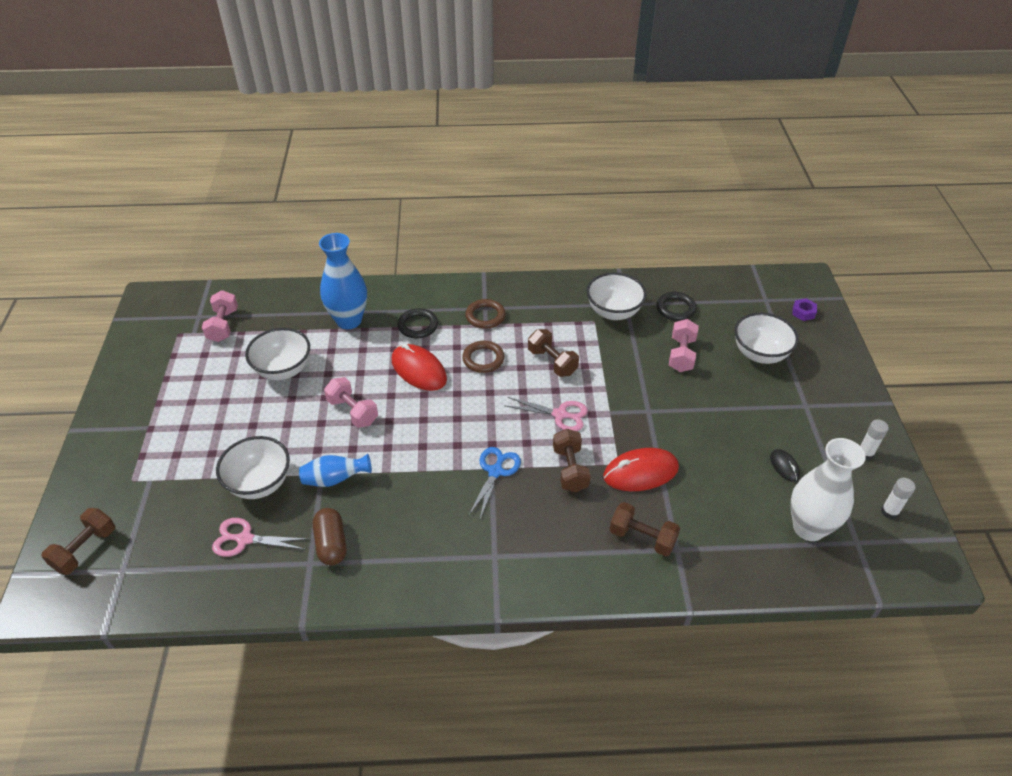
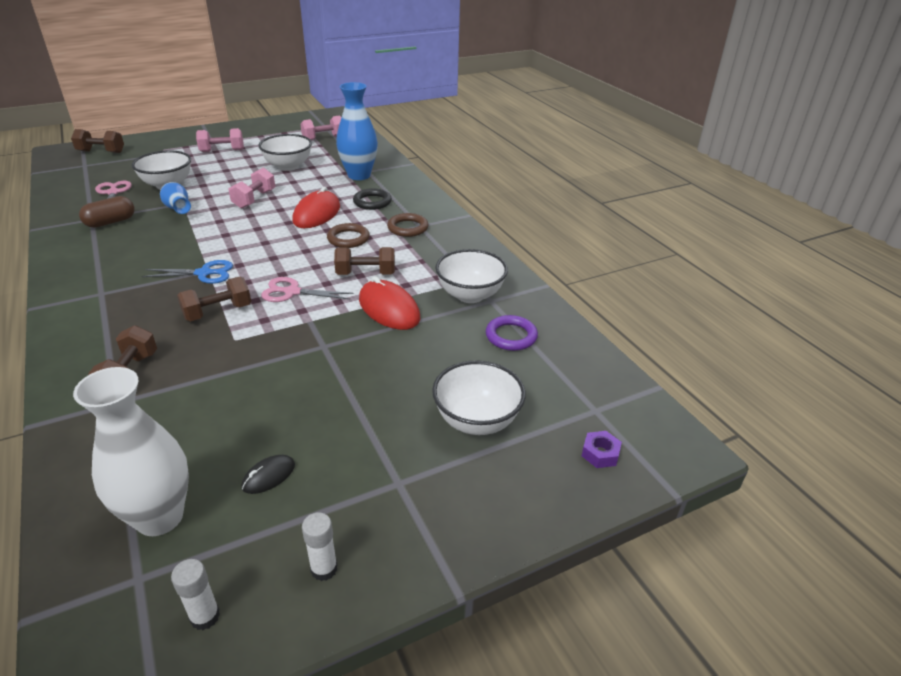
camera: 65 degrees right, 10 degrees down
(552, 362) = (366, 274): brown dumbbell -> brown dumbbell turned 60 degrees clockwise
(560, 414) = (292, 292): pink scissors -> pink scissors turned 105 degrees clockwise
(640, 472) = (225, 357): red mouse -> red mouse (389, 309)
(675, 309) = (511, 336): black ring -> purple ring
(681, 355) = (431, 354): pink dumbbell -> pink dumbbell (222, 151)

